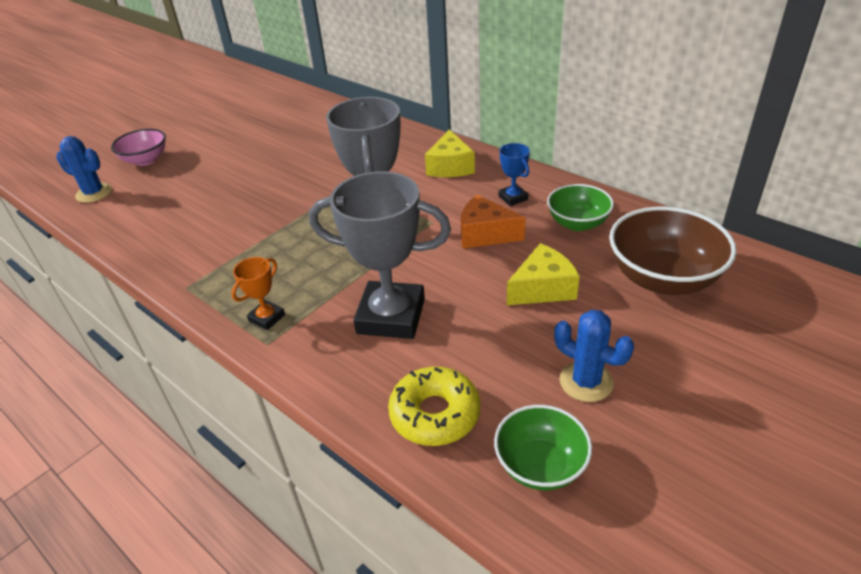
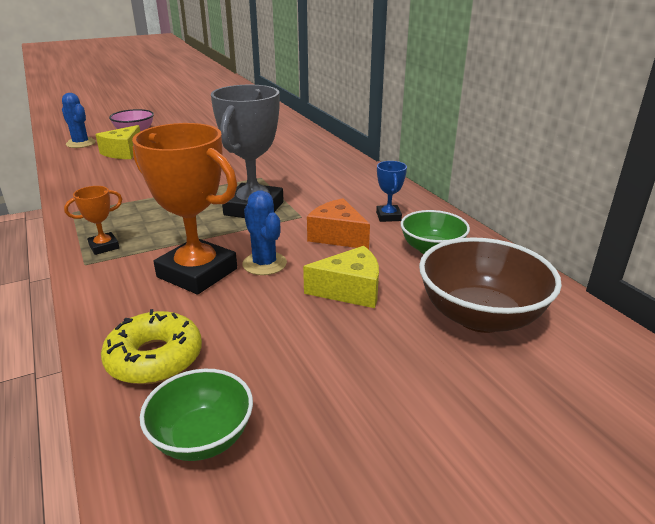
camera: 20 degrees right, 10 degrees down
(391, 316) = (197, 273): grey trophy -> orange trophy
(450, 167) = (354, 183): yellow cheese -> yellow cheese (123, 152)
(586, 382) = (318, 380): blue cactus -> blue cactus (264, 264)

